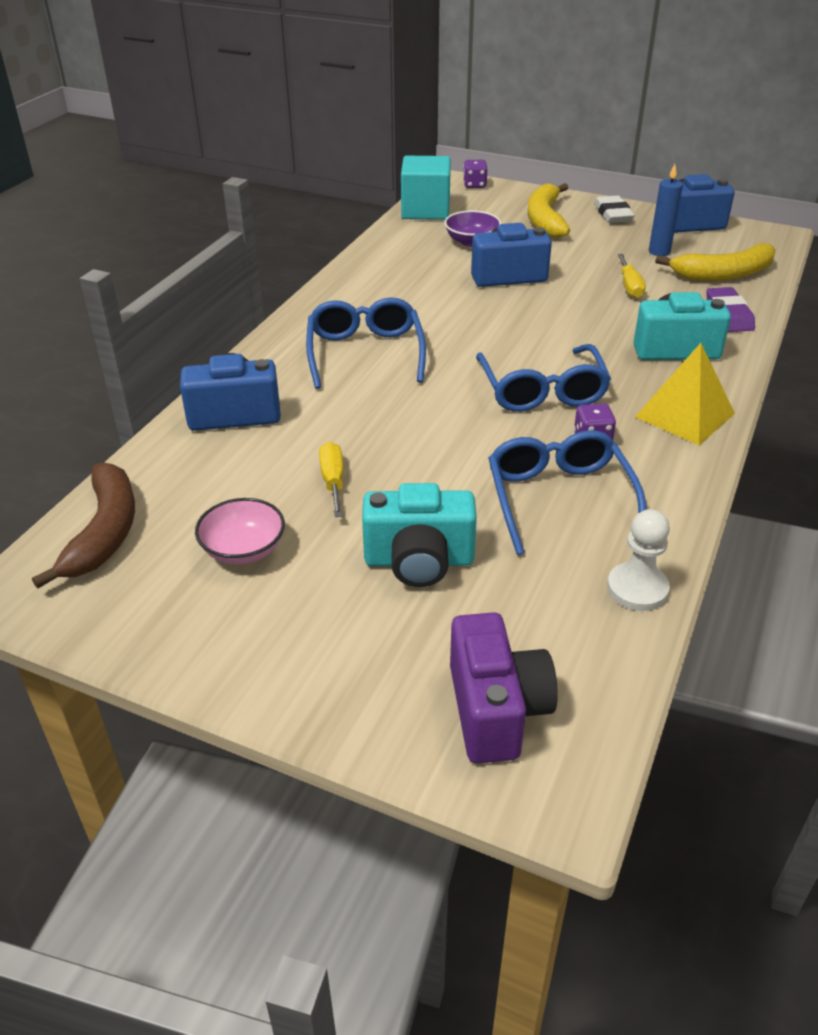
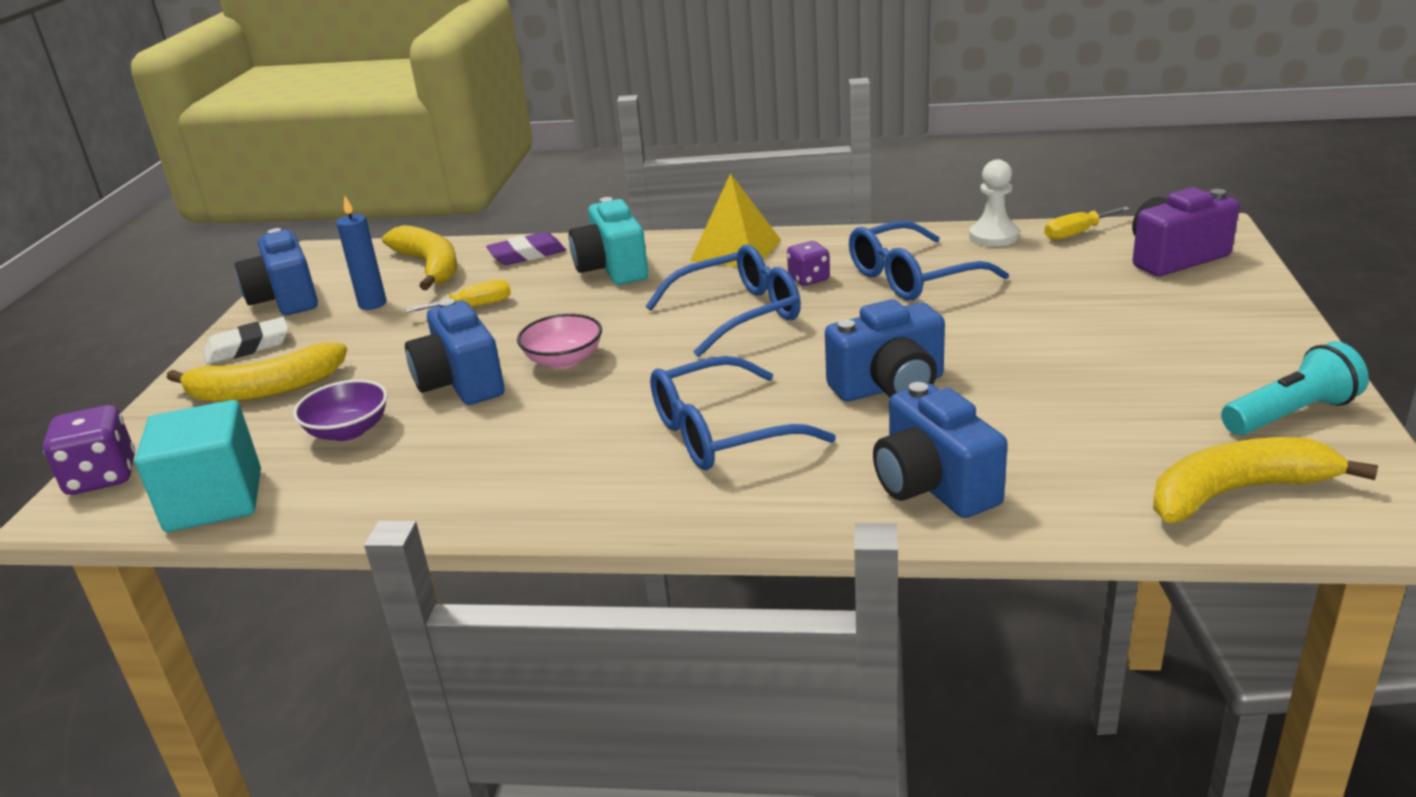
camera: 105 degrees left, 10 degrees down
(104, 532) = (1237, 492): brown banana -> yellow banana
(155, 614) = (1290, 414): none -> turquoise flashlight
(243, 550) = (1152, 398): pink bowl -> pink bowl (564, 360)
(333, 481) = (997, 382): yellow screwdriver -> yellow screwdriver (1077, 233)
(368, 430) = (890, 387): none -> blue camera
(419, 561) = (1061, 315): turquoise camera -> none
(474, 185) = (102, 477): purple dice -> purple dice, size x1.55

